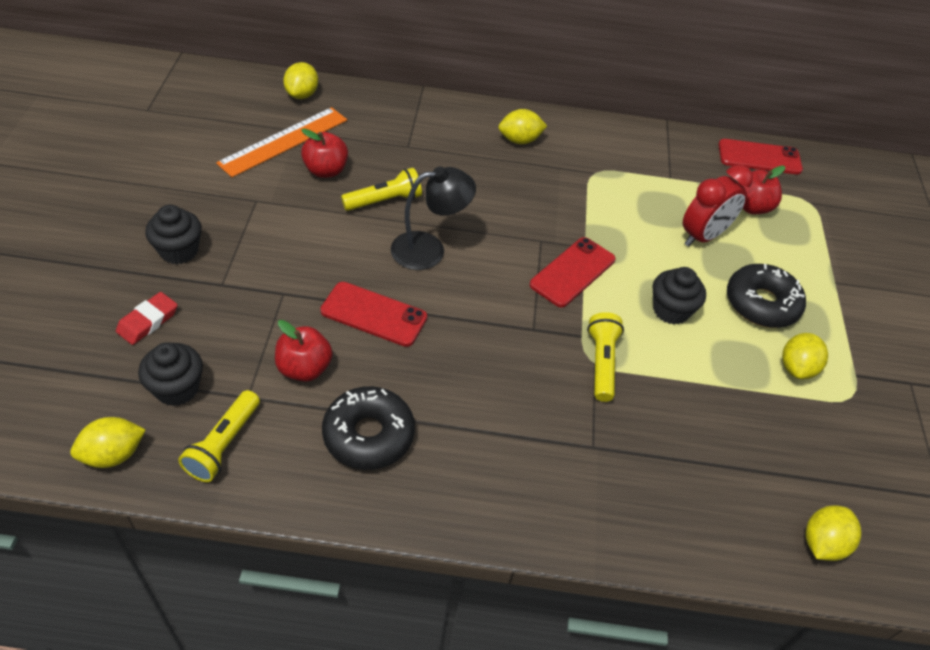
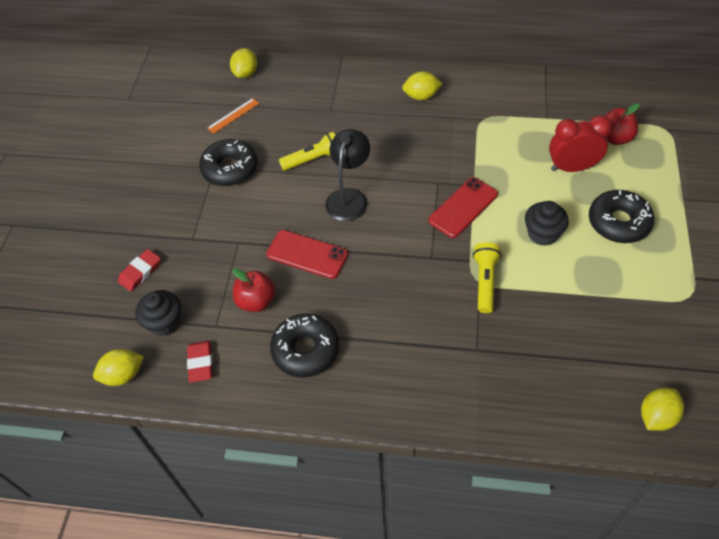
camera: 10 degrees right, 5 degrees up
(179, 251) = (159, 214): black cupcake -> none
(224, 444) = (200, 363): yellow flashlight -> red eraser
(276, 203) = (230, 169): none -> black donut
(284, 141) = (233, 115): orange ruler -> orange ruler, size x0.53
(326, 170) = (267, 137): red apple -> none
(429, 249) = (349, 197): black lamp -> black lamp turned 60 degrees counterclockwise
(703, 236) = (572, 168): red clock -> red clock turned 150 degrees counterclockwise
(759, 157) = (624, 92): red phone -> none
(796, 368) = (645, 275): yellow lemon -> none

